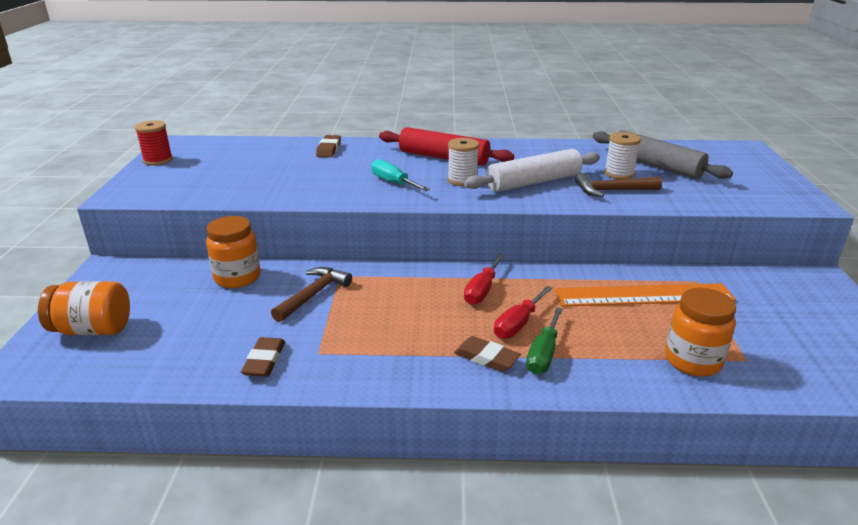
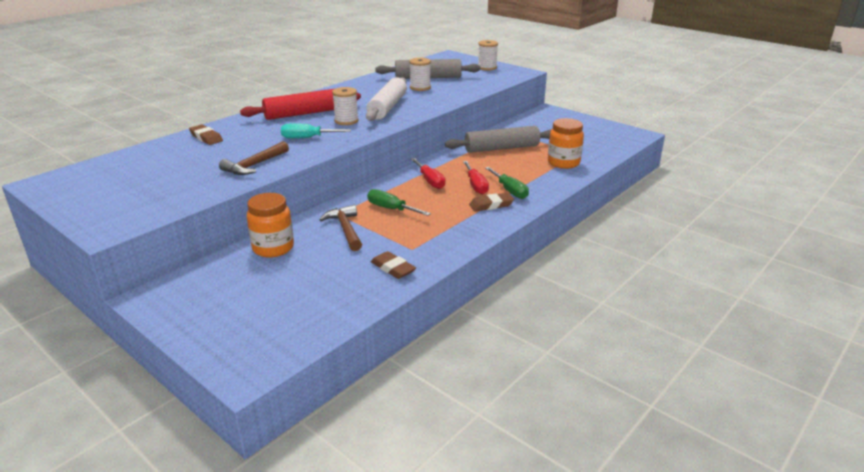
camera: 50 degrees left, 0 degrees up
(93, 329) = (241, 325): orange jar -> none
(158, 160) = (66, 199): red spool -> none
(387, 298) = (391, 209): none -> green screwdriver
(612, 191) = (435, 97): brown hammer -> brown hammer (255, 165)
(644, 295) = (501, 148): orange ruler -> grey rolling pin
(765, 180) = (487, 68): none -> white spool

